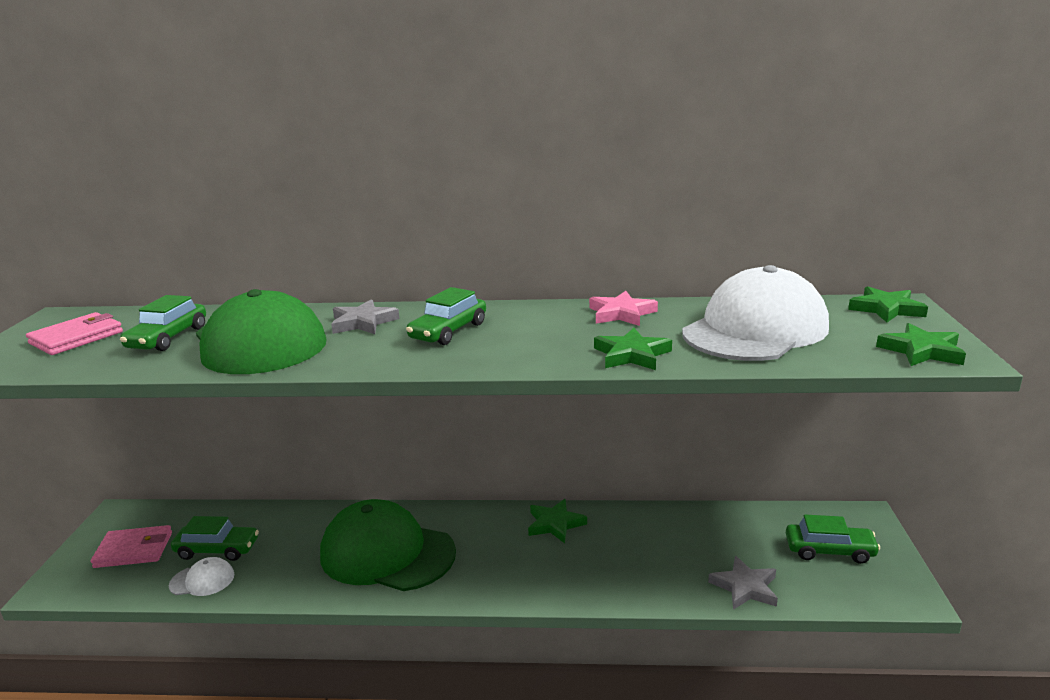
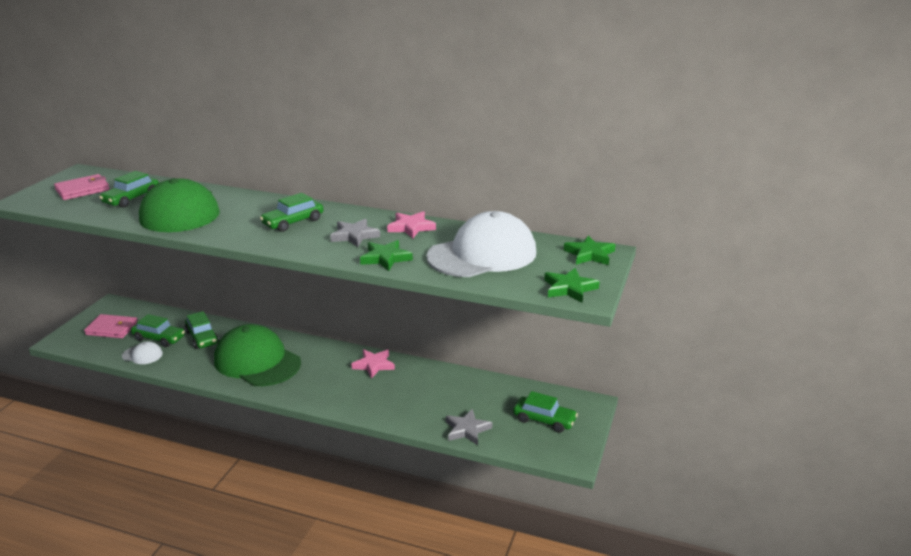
camera: 15 degrees right, 5 degrees up
(284, 535) = (202, 338): none -> green car
(363, 322) = (248, 207): grey star -> grey star (354, 236)
(555, 524) = (374, 365): green star -> pink star

